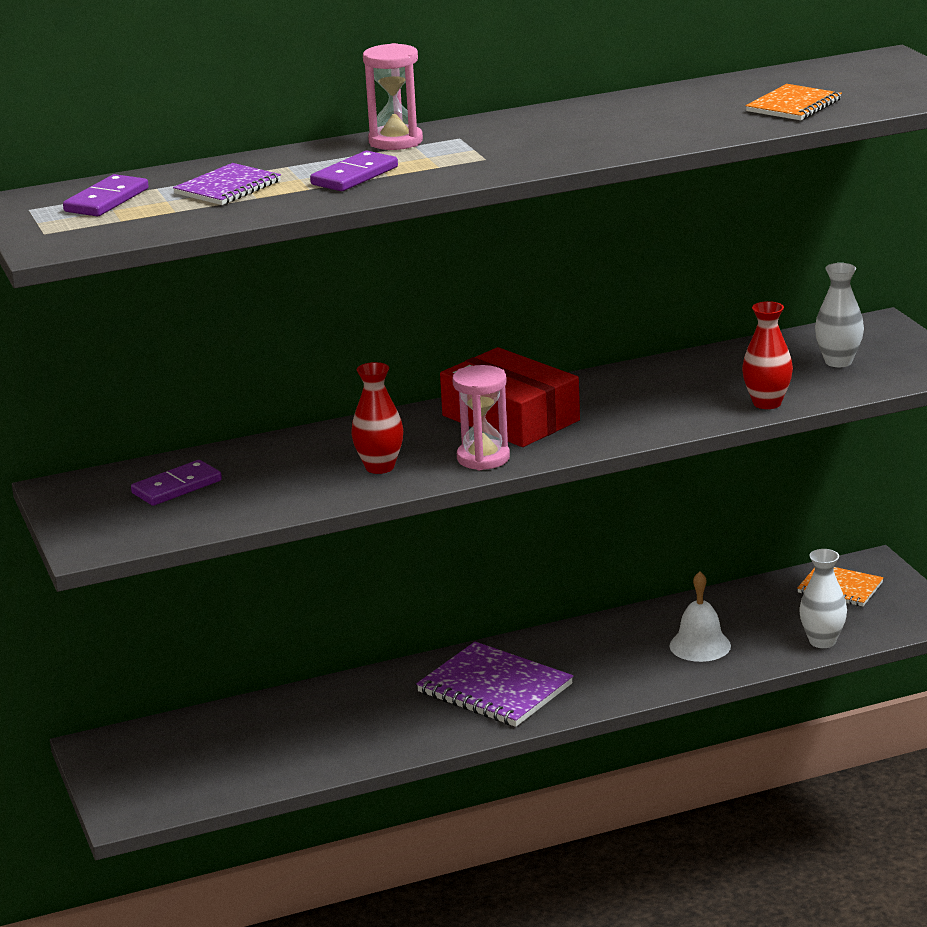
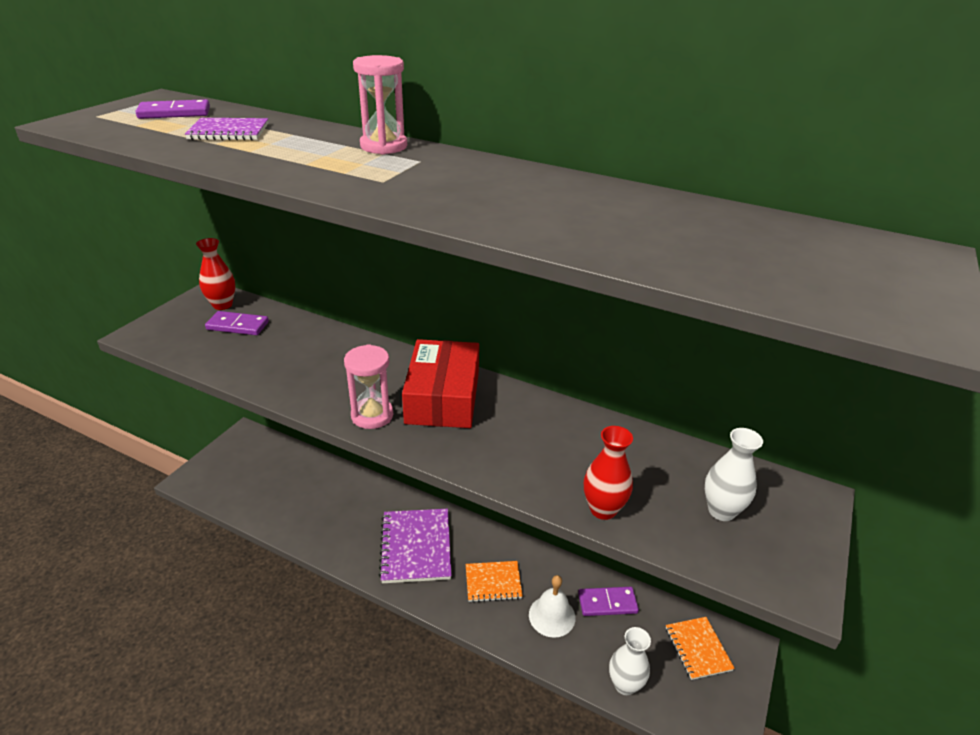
camera: 45 degrees right, 10 degrees up
(354, 176) = (292, 155): purple domino -> purple domino (607, 603)
(379, 467) = (322, 381): red vase -> red vase (222, 305)
(794, 105) = (712, 255): orange notebook -> orange notebook (493, 582)

